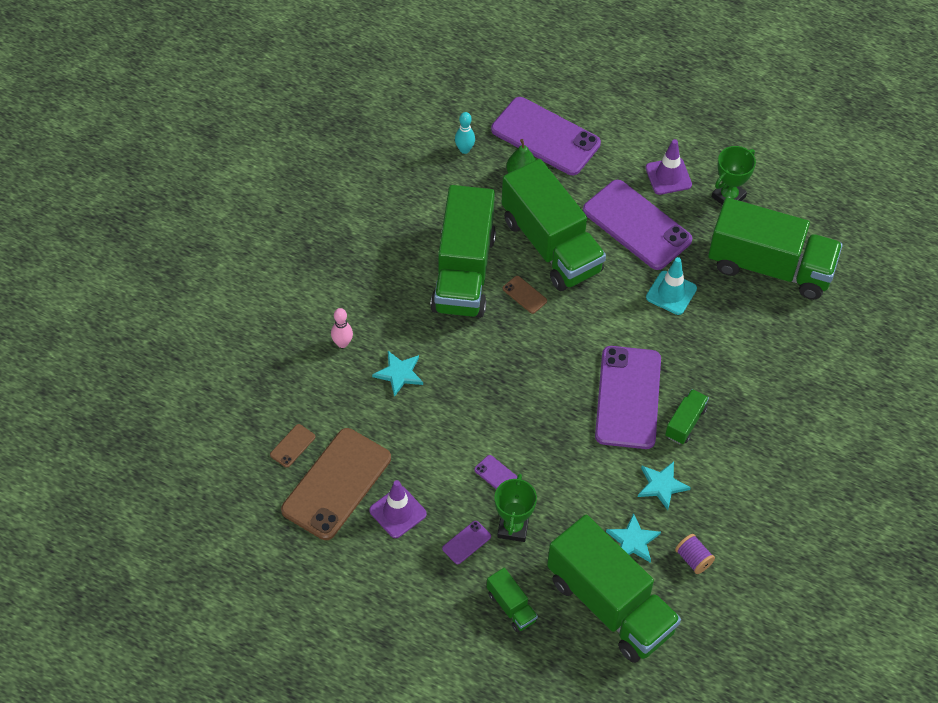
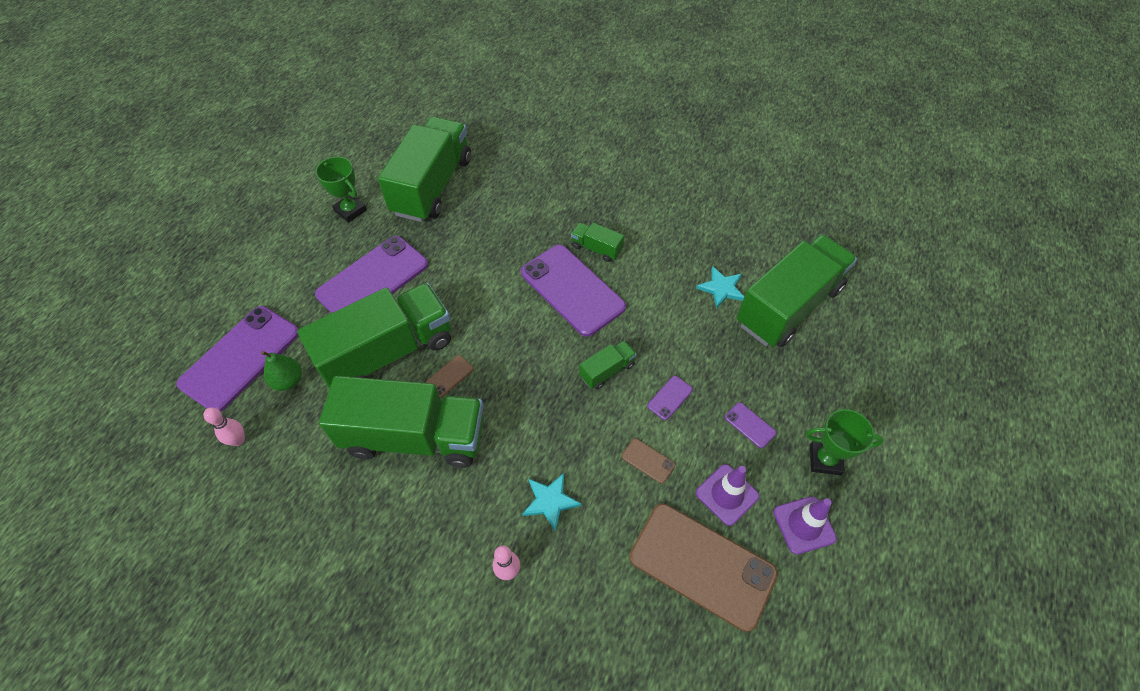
camera: 90 degrees left, 0 degrees up
(292, 446) = (657, 624): brown phone -> brown phone (648, 460)
(464, 149) = (238, 440): turquoise bowling pin -> pink bowling pin
(511, 607) = (810, 384): green truck -> green truck (607, 371)
(513, 527) = (725, 384): green trophy -> green trophy (825, 460)
(628, 397) = (572, 290): purple phone -> purple phone turned 45 degrees clockwise
(662, 485) = (662, 267): turquoise star -> none
(668, 176) = (317, 254): purple traffic cone -> purple traffic cone (804, 525)
(671, 293) = (455, 255): turquoise traffic cone -> none
(693, 559) = (731, 247): purple spool -> none

